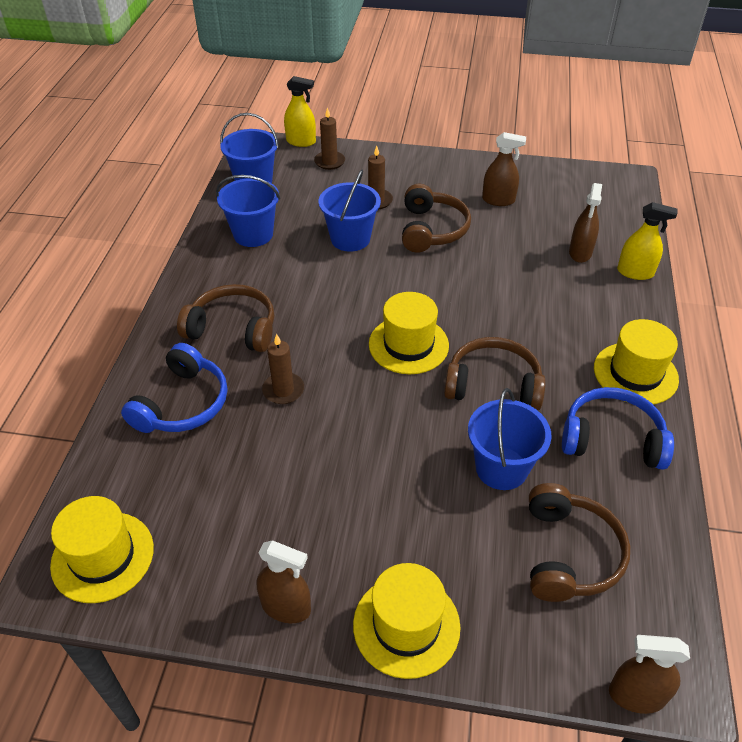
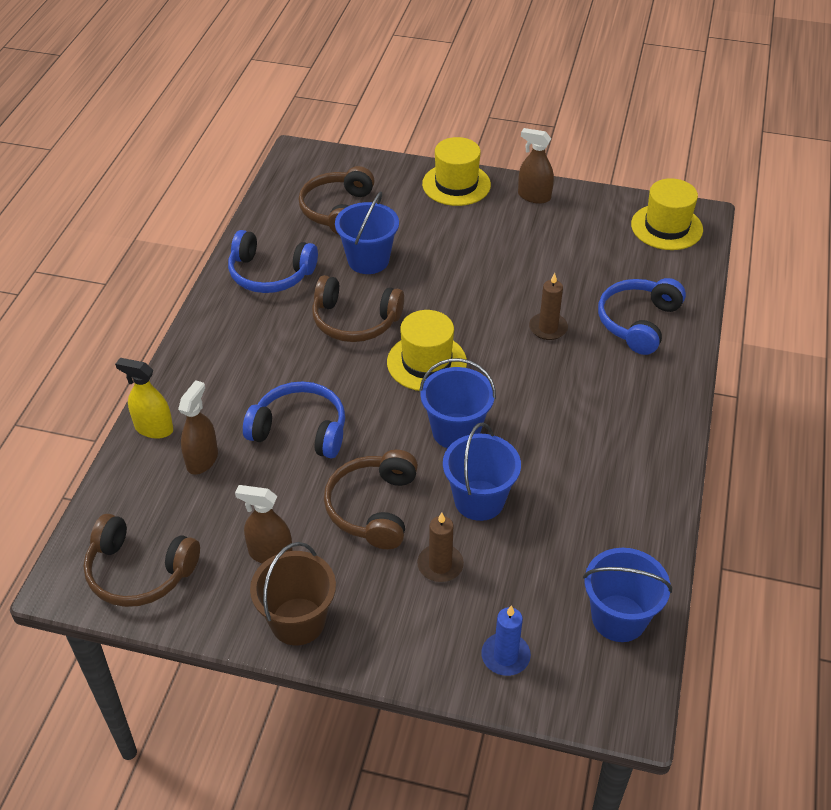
camera: 175 degrees left, 0 degrees up
(233, 328) = (606, 390): brown headphones -> brown headphones (139, 571)
(253, 234) = (604, 516): blue bucket -> blue bucket (456, 431)
(301, 142) = (553, 713): yellow spray bottle -> none
(329, 162) = (505, 656): brown candle -> blue candle
(465, 169) = (298, 621): none -> brown bucket
(509, 278) = (300, 430): none -> blue headphones
(635, 373) = (219, 322): yellow hat -> none
(636, 695) = (326, 151): brown spray bottle -> none

